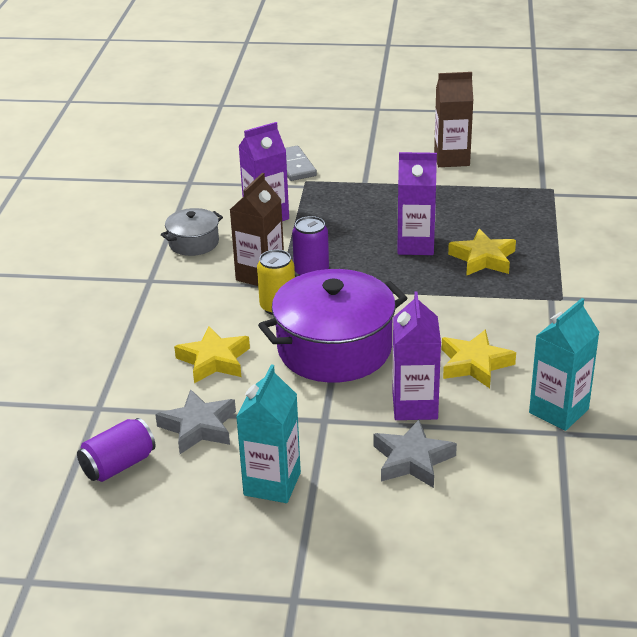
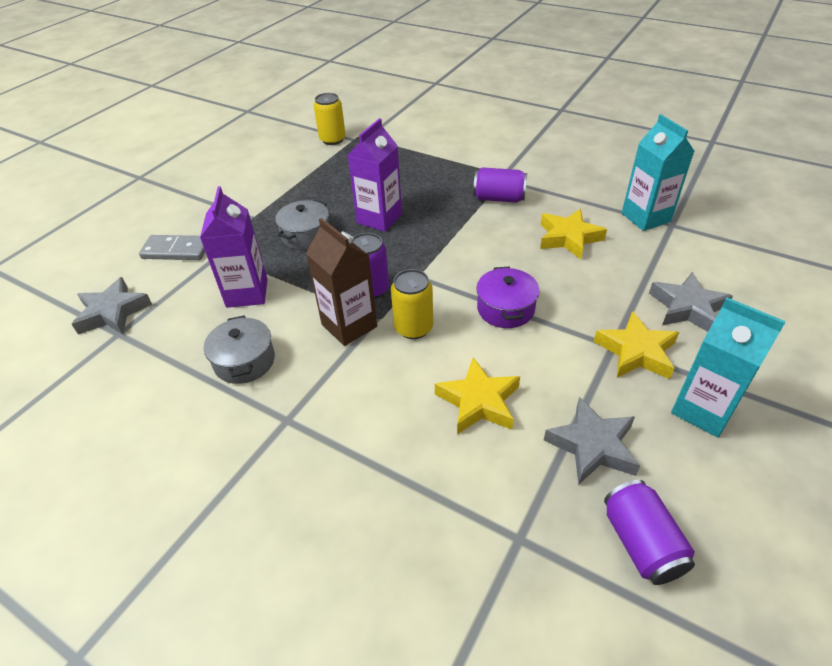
camera: 65 degrees left, 10 degrees up
(208, 171) = (113, 312): none -> grey star
(334, 349) = (505, 309): purple pot -> purple pot, size x0.50
(360, 216) = (306, 235): none -> grey pot
(415, 406) = (613, 285): purple carton -> none
(451, 159) = (267, 164): brown carton -> none
(483, 258) = (426, 192): yellow star -> yellow star (636, 352)
(510, 305) = (499, 198): none -> purple can
(530, 177) = (332, 139): none -> yellow can

